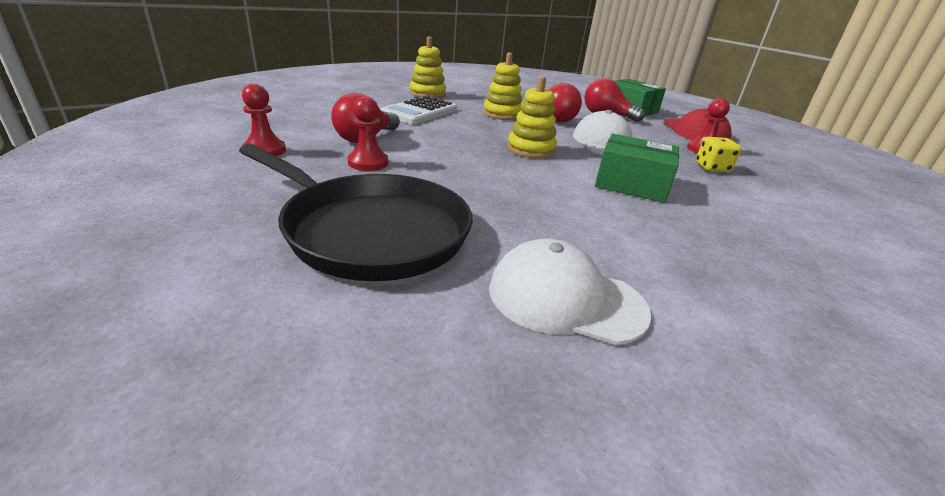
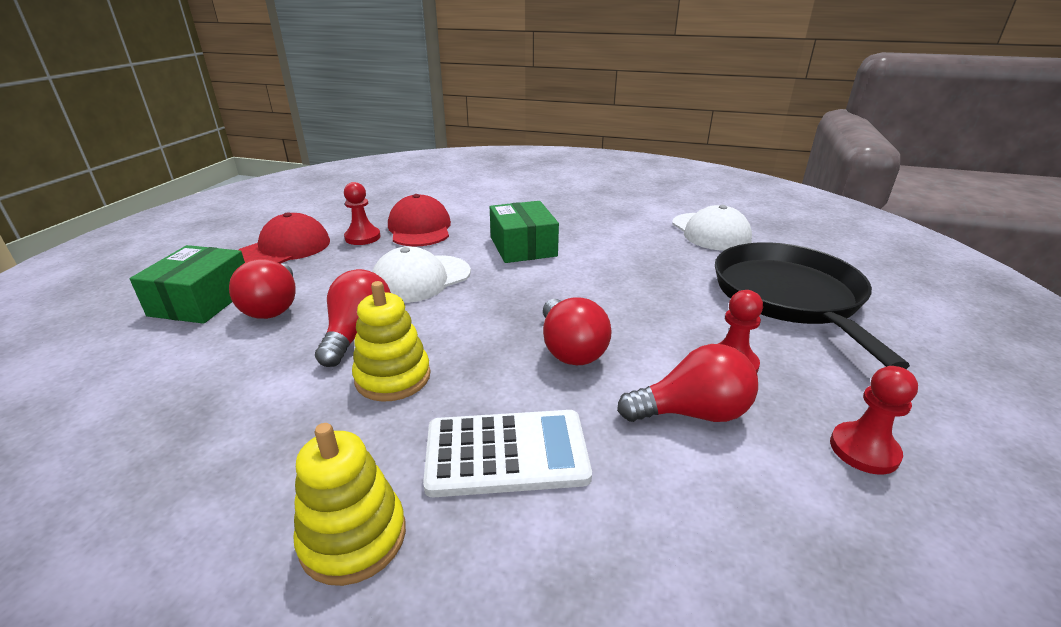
camera: 125 degrees left, 0 degrees up
(461, 141) = (570, 349): none -> red light bulb
(531, 150) = (518, 304): yellow stacking toy -> none
(712, 168) = (420, 228): yellow dice -> red cap

